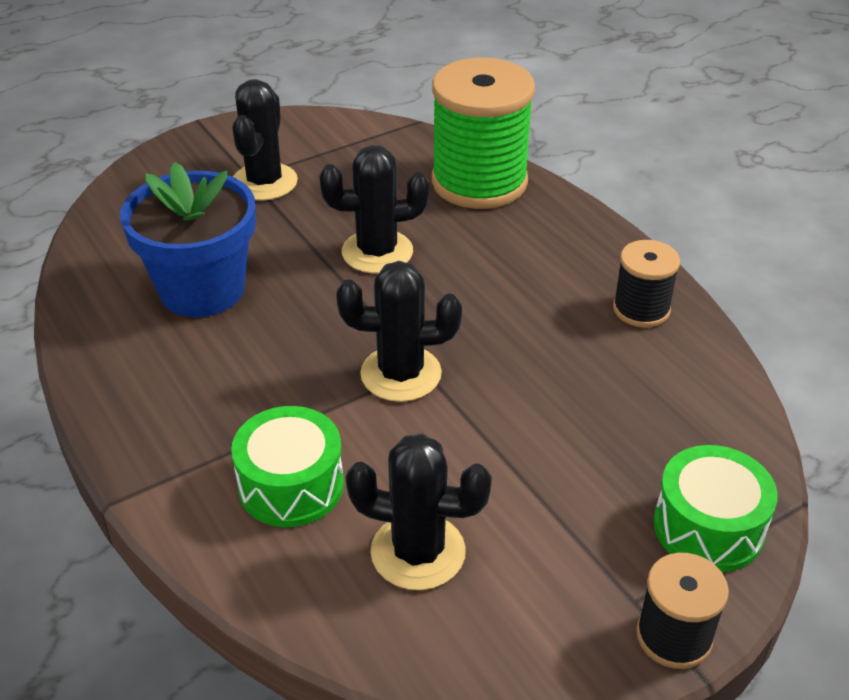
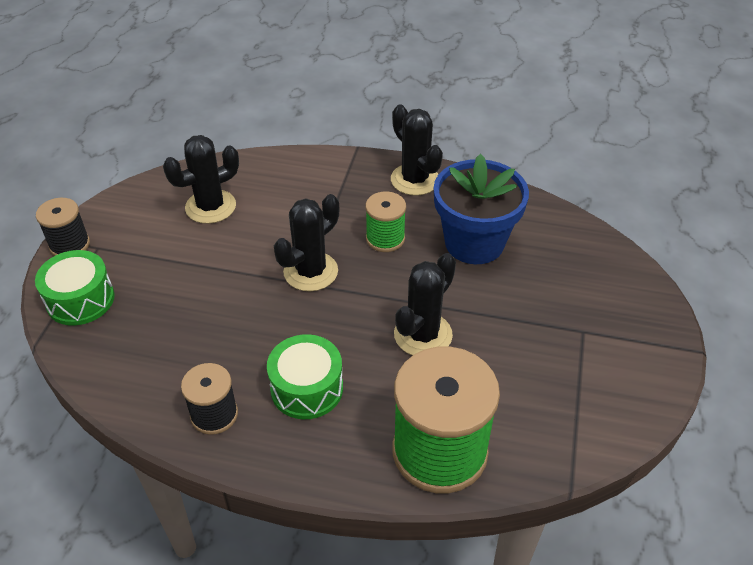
camera: 135 degrees right, 5 degrees up
(264, 182) = (566, 333): black cactus -> black cactus (414, 180)
(275, 354) = (385, 238): none -> green spool
(291, 485) = (295, 195): green drum -> green drum (307, 388)

